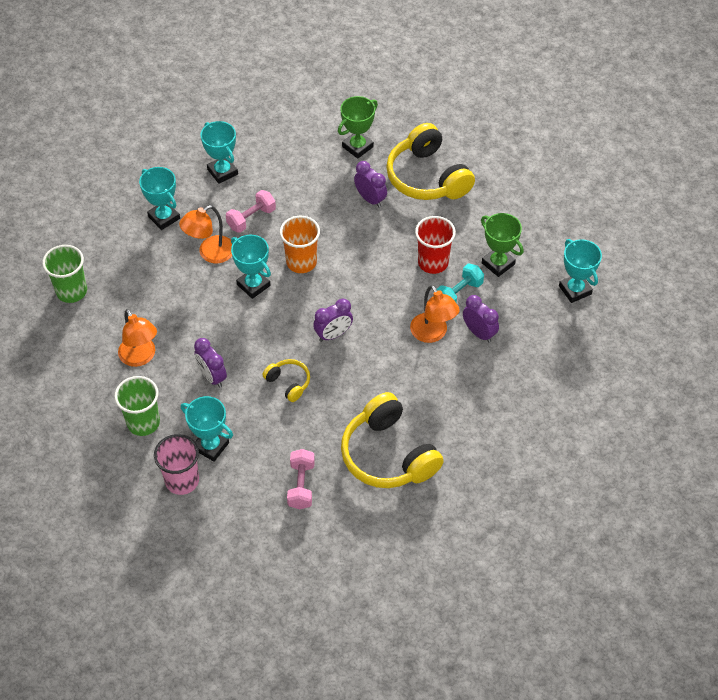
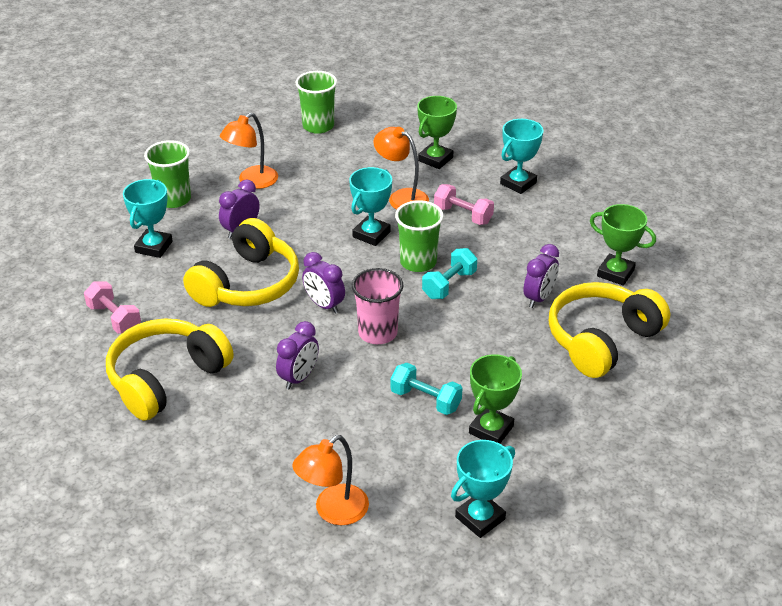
camera: 75 degrees right, 15 degrees down
(164, 217) = (435, 159): turquoise trophy -> green trophy
(182, 480) = (109, 237): pink cup -> pink cup (377, 333)
(288, 383) = (247, 284): yellow headphones -> yellow headphones, size x2.09
(301, 262) = (418, 262): orange cup -> green cup
(301, 485) = (114, 318): pink dumbbell -> pink dumbbell turned 60 degrees clockwise
(336, 249) = (449, 285): none -> turquoise dumbbell
(432, 334) = (353, 387): orange lamp -> orange lamp (333, 511)
(433, 262) = (465, 368): red cup -> none
(479, 333) = (369, 429): purple clock -> purple clock (299, 378)

